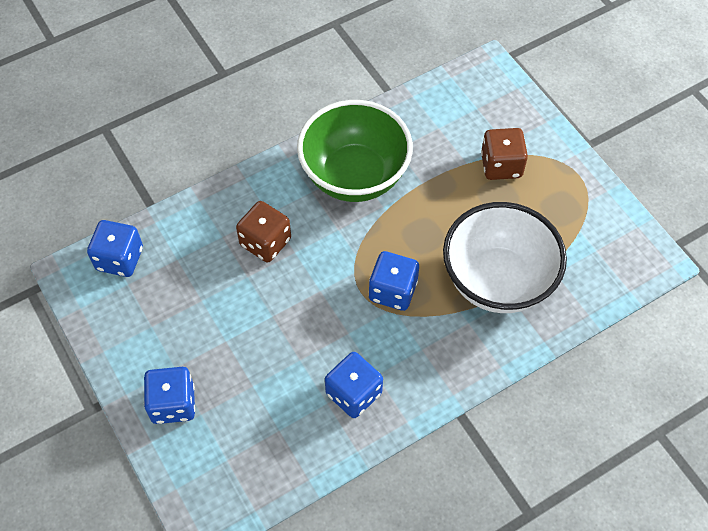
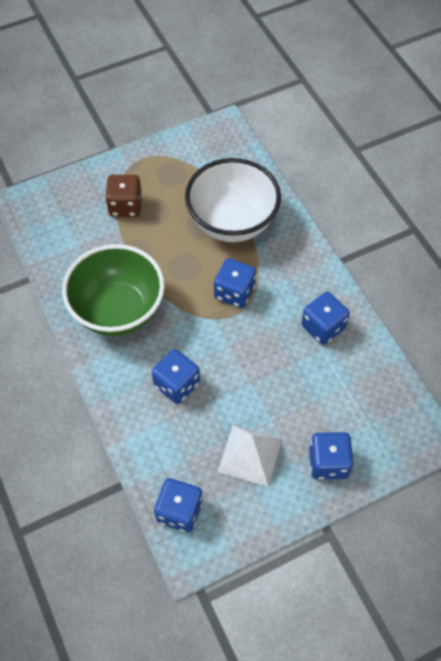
camera: 85 degrees left, 0 degrees up
(182, 321) = (250, 455): none -> white pyramid
(265, 242) = (177, 384): brown dice -> blue dice

